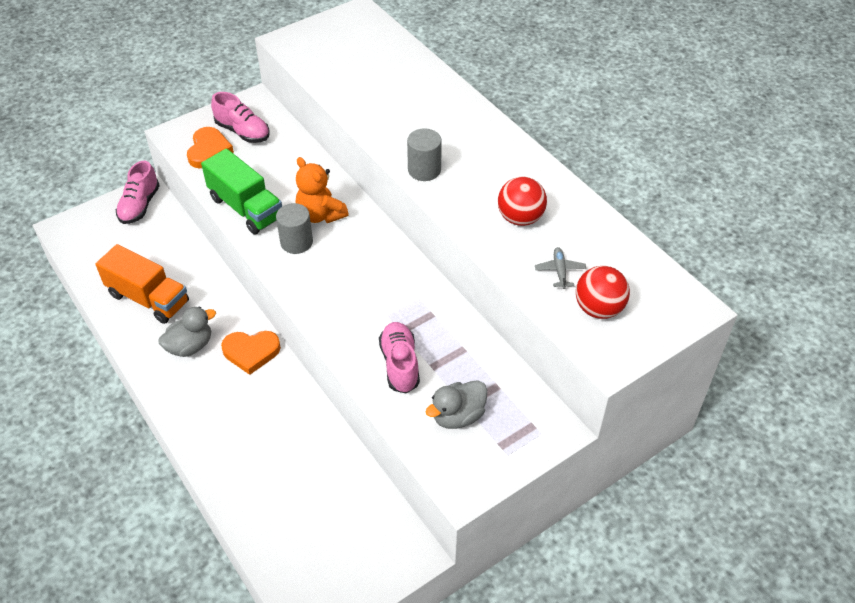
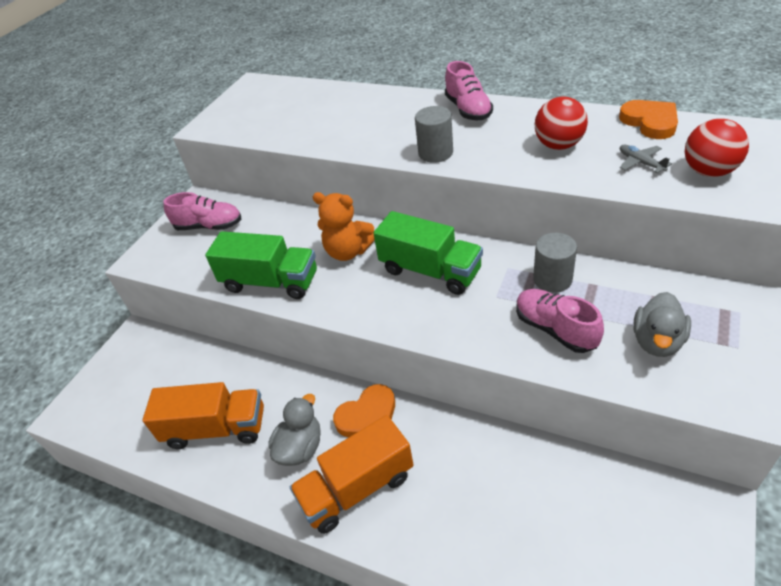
camera: 25 degrees left, 5 degrees down
(140, 205) = (137, 350): pink shoe -> pink shoe (468, 110)
(203, 395) = (357, 488): none -> orange truck
(209, 150) = (188, 256): orange heart -> orange heart (650, 122)
(296, 242) = (348, 284): grey cylinder -> grey cylinder (552, 279)
(362, 267) = (430, 271): none -> green truck

